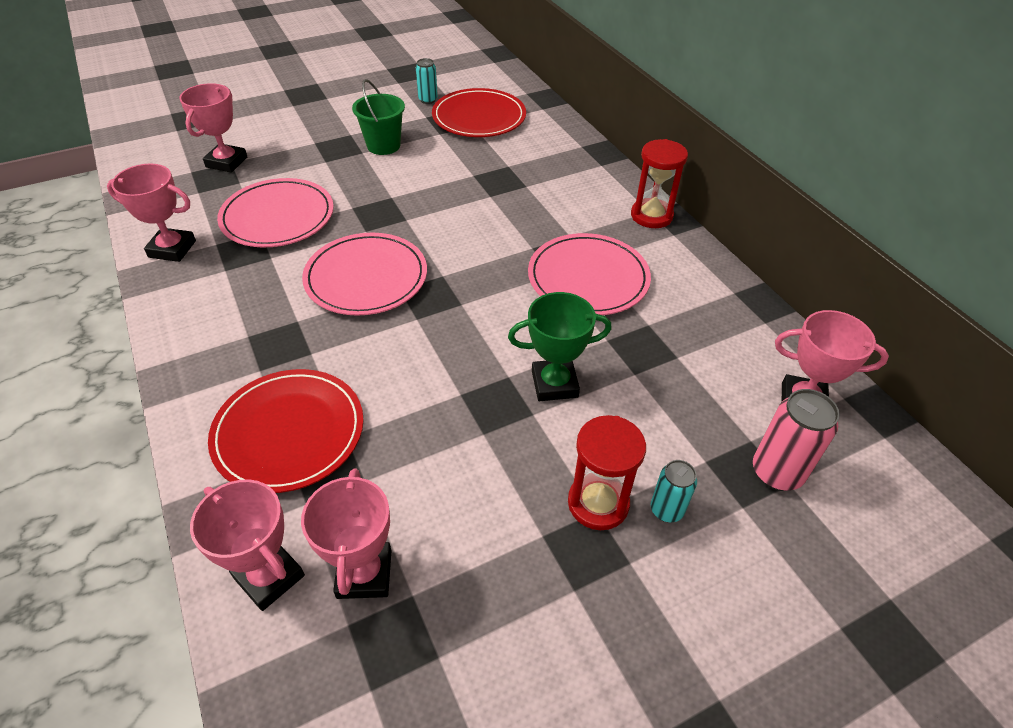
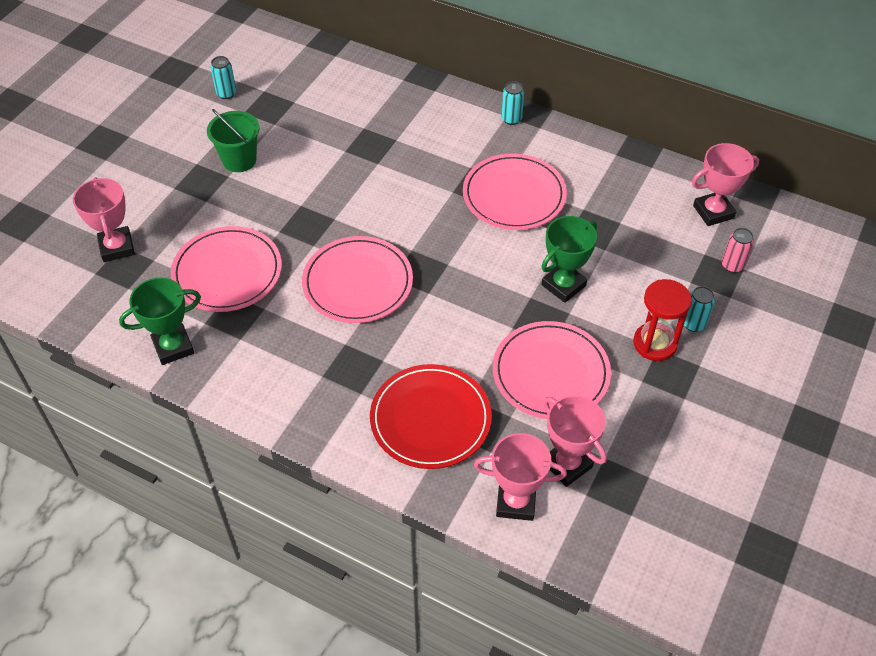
camera: 35 degrees left, 5 degrees up
(172, 249) = (173, 347): pink trophy -> green trophy
(451, 462) = (551, 373): none -> pink plate
(479, 117) = (291, 91): red plate -> none
(651, 216) = (511, 119): red hourglass -> turquoise can
(776, 472) = (732, 265): pink can -> pink can, size x0.62

